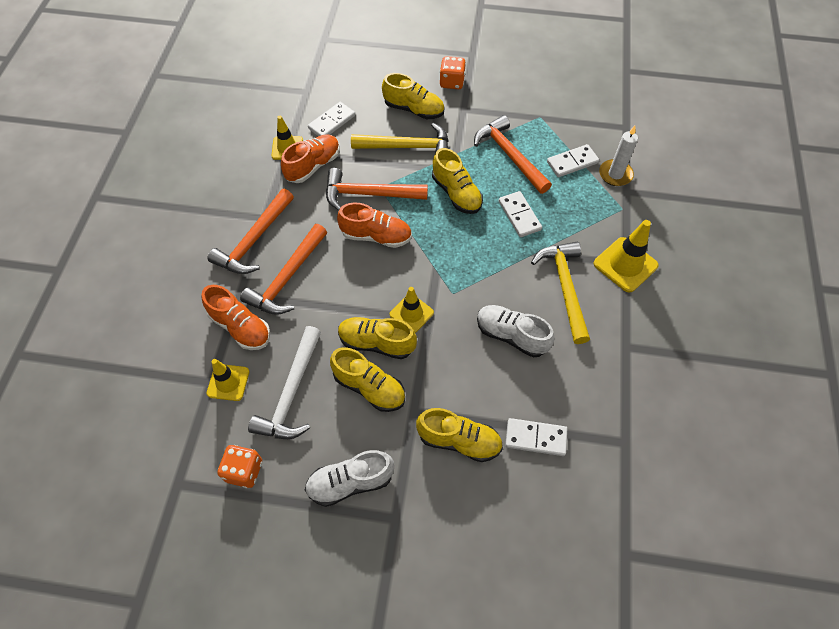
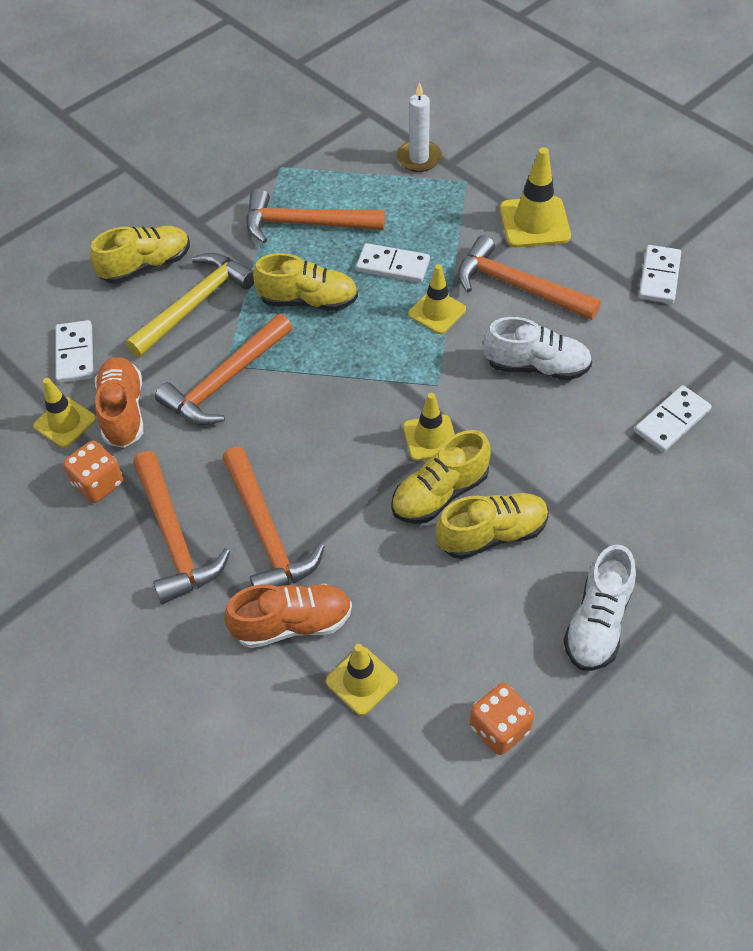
camera: 50 degrees left, 5 degrees down
(291, 393) = (434, 618): white hammer -> none
(376, 236) = (293, 409): orange shoe -> none
(452, 82) = (145, 208): orange dice -> orange dice (98, 483)
(459, 440) = (624, 489): yellow shoe -> none
(505, 259) = (437, 312): none -> yellow traffic cone
(511, 335) = (536, 366): white shoe -> white shoe turned 150 degrees counterclockwise
(564, 287) = (518, 286): yellow hammer -> orange hammer
(572, 162) = (369, 181): white domino -> white domino (659, 277)

